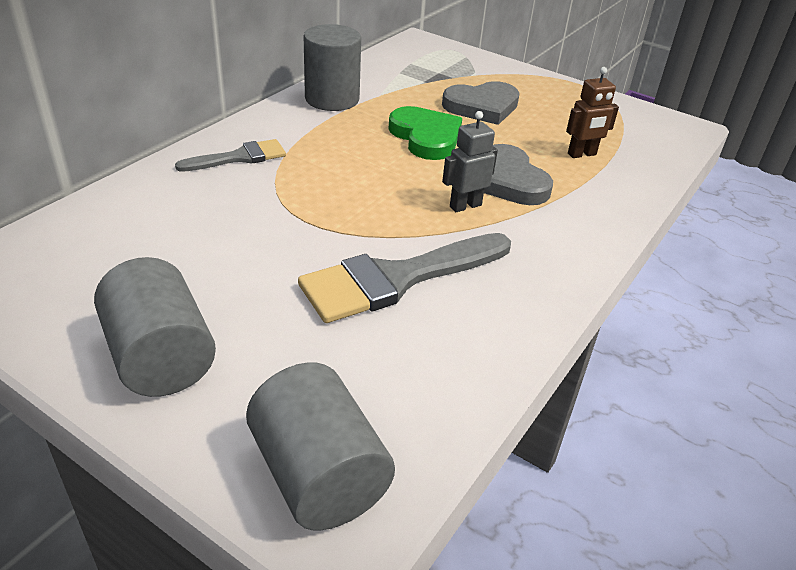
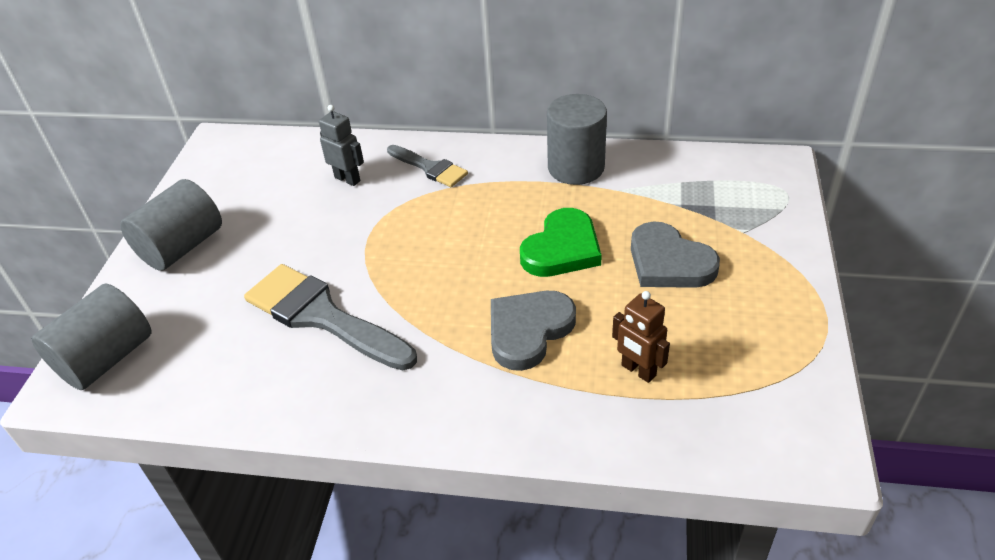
camera: 70 degrees right, 5 degrees up
(465, 206) = (459, 317): grey robot -> grey robot (347, 179)

